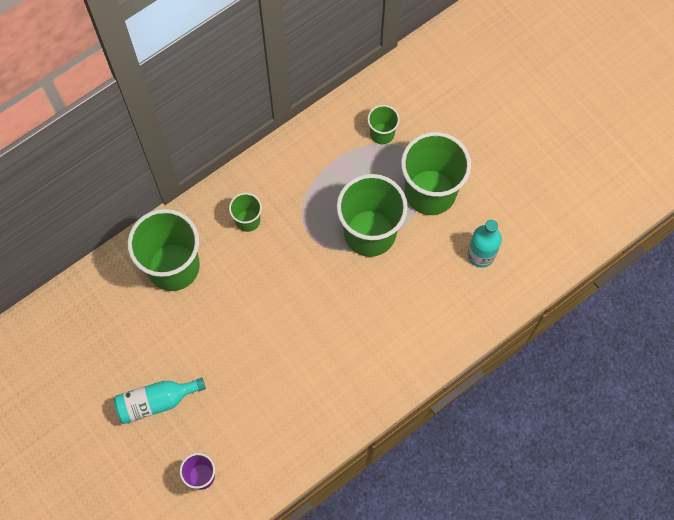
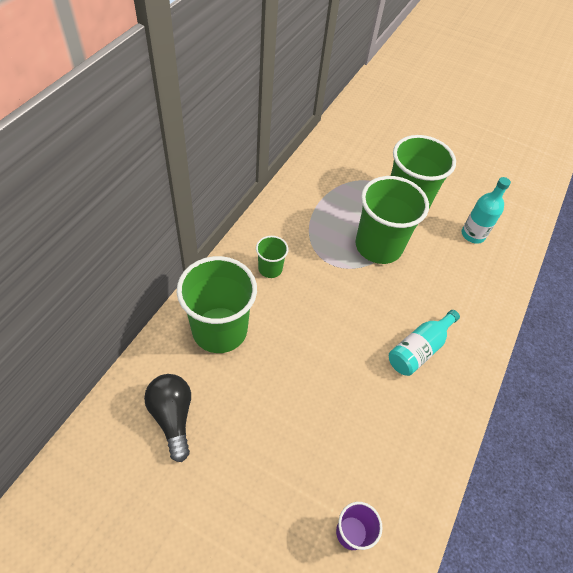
camera: 30 degrees left, 15 degrees down
(103, 330) = (172, 416): none -> black light bulb
(156, 402) = (263, 470): turquoise bottle -> turquoise bottle (419, 349)
(382, 133) = (344, 175): green cup -> none

